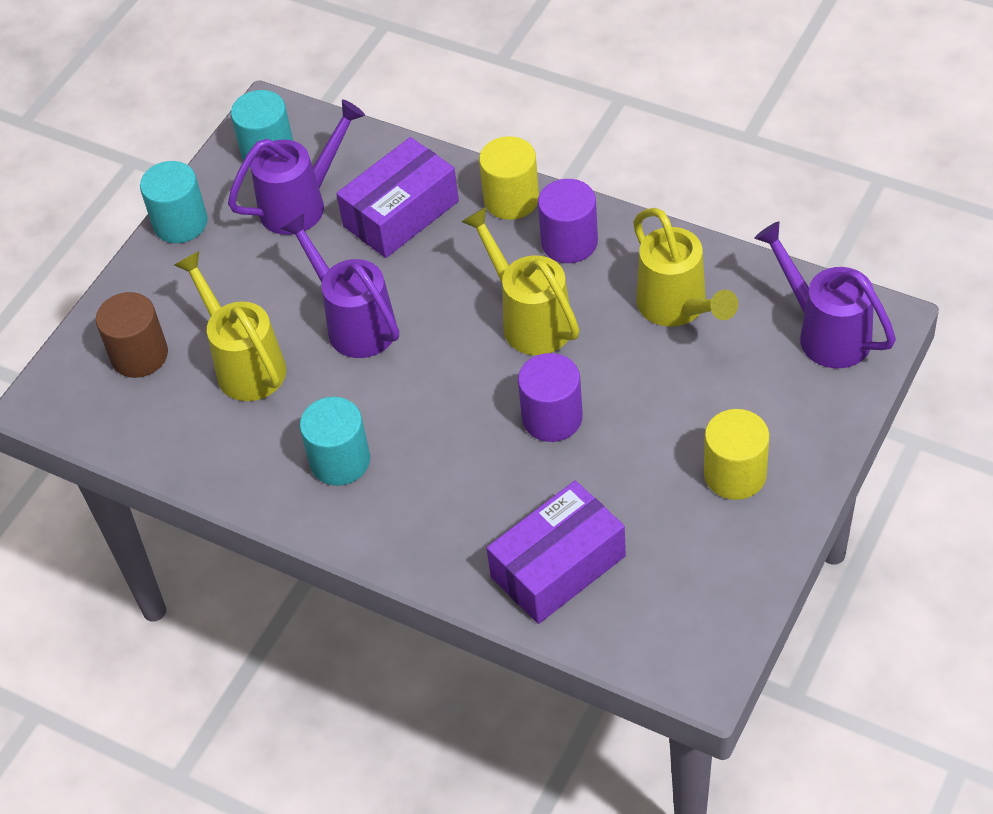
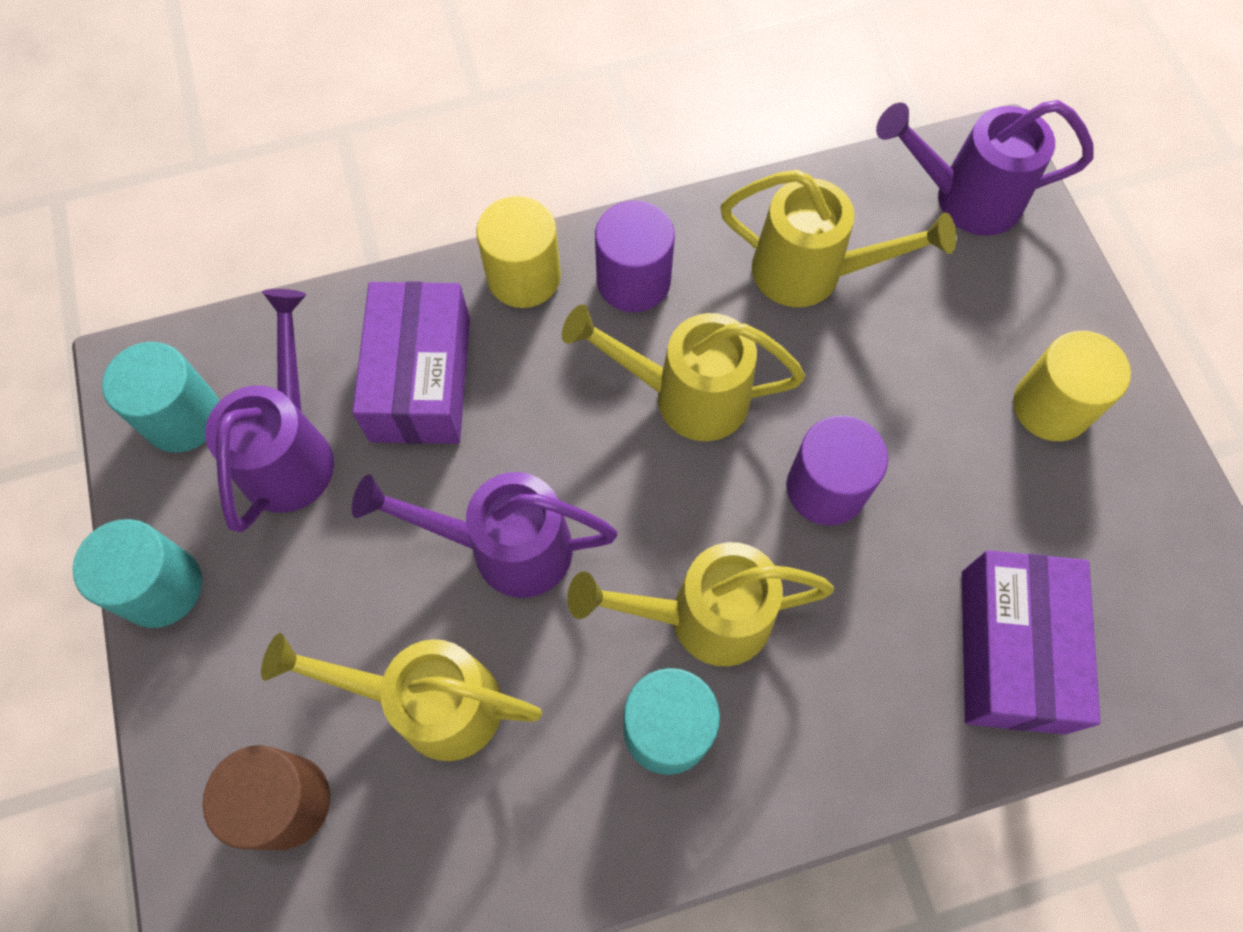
camera: 50 degrees left, 15 degrees up
(415, 427) = (703, 617): none -> yellow watering can

